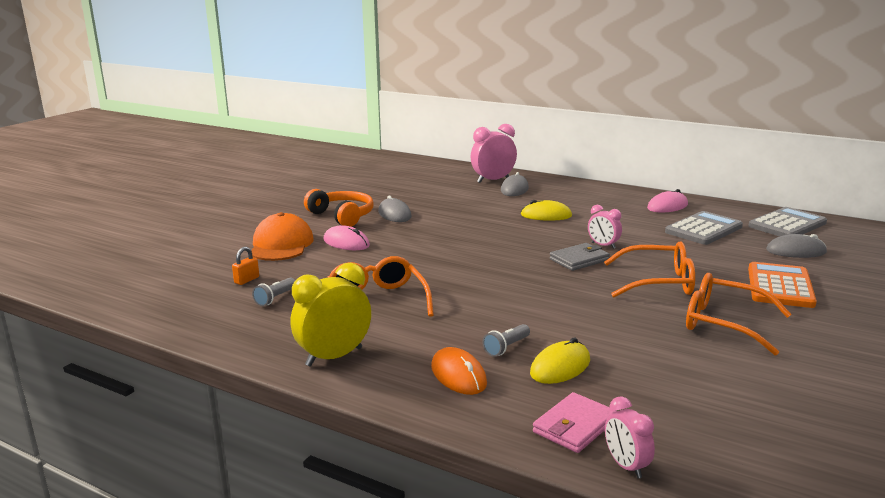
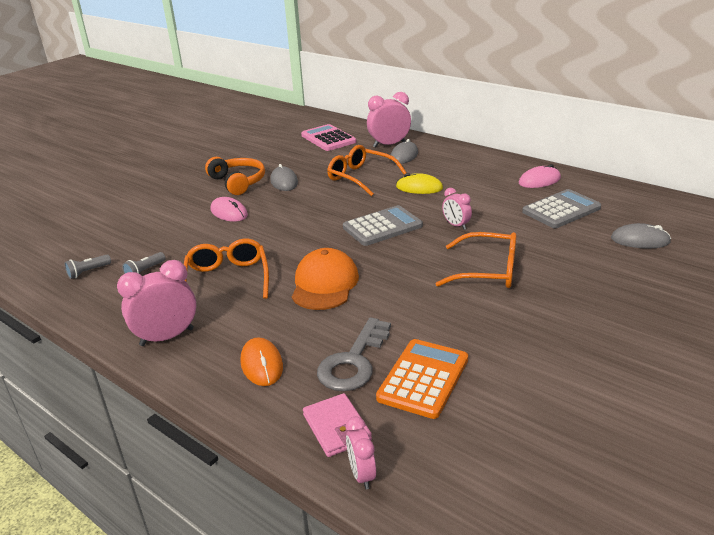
camera: 10 degrees right, 10 degrees up
(247, 280) = (130, 250): orange padlock -> none
(281, 245) = (173, 212): orange cap -> orange cap (324, 284)
(334, 357) = (167, 337): yellow clock -> pink clock
(423, 177) = (328, 139): none -> pink calculator
(506, 347) = (316, 337): grey flashlight -> grey flashlight (88, 272)
(560, 367) = (353, 362): yellow mouse -> grey key
(574, 426) = (336, 427): pink wallet -> pink wallet turned 75 degrees counterclockwise
(579, 260) = (426, 241): grey wallet -> none
(723, 323) = (527, 322): orange glasses -> orange glasses (360, 177)
(780, 286) = (603, 282): orange calculator -> orange calculator (423, 378)
(787, 225) = (647, 207): grey calculator -> grey calculator (382, 227)

